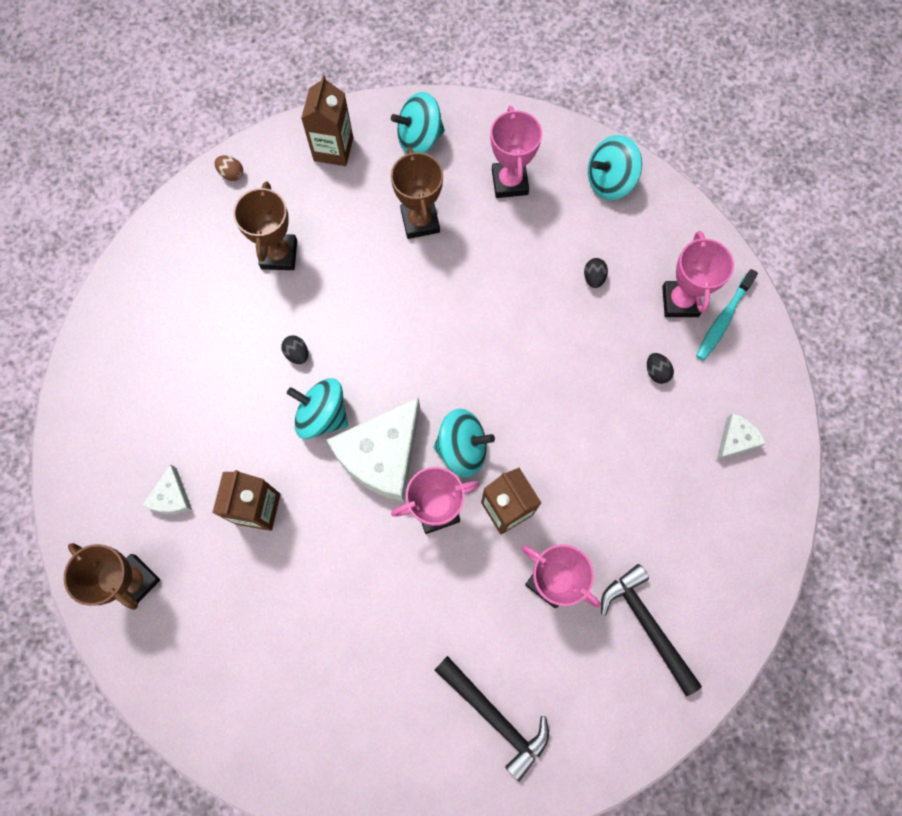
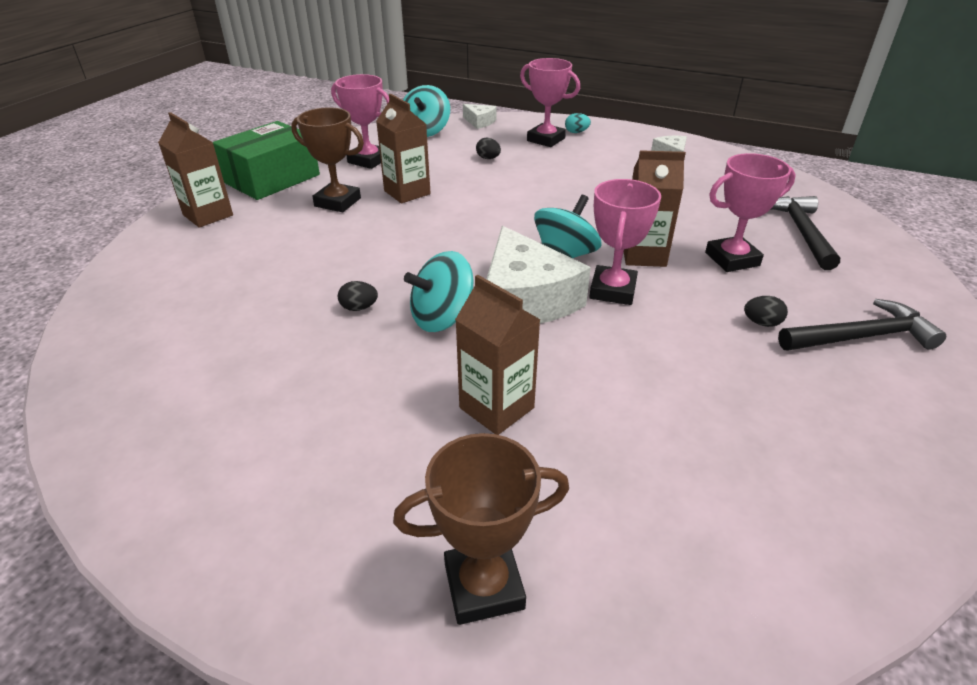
camera: 55 degrees left, 35 degrees down
(172, 497) = (403, 481): white cheese -> white cheese (479, 122)
(231, 174) = (124, 273): brown egg -> none
(279, 254) = (247, 278): brown trophy -> none
(419, 138) = (272, 179): turquoise spinning top -> green box
(475, 260) = (407, 192): none -> brown carton
(647, 624) = (801, 232): black hammer -> black hammer turned 90 degrees clockwise
(656, 372) = (589, 162): black egg -> black egg (761, 323)
(723, 319) = (576, 132): turquoise toothbrush -> turquoise egg

